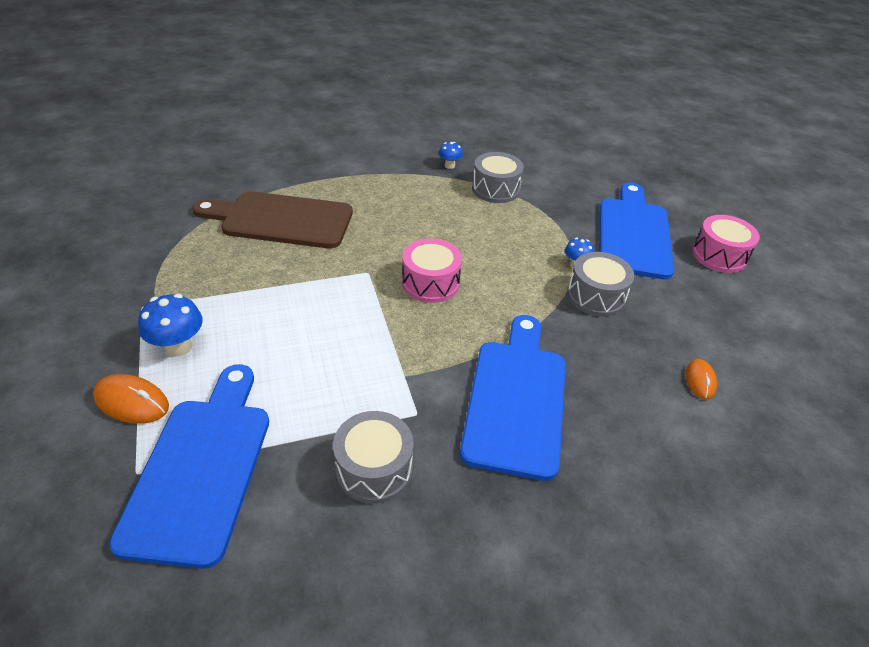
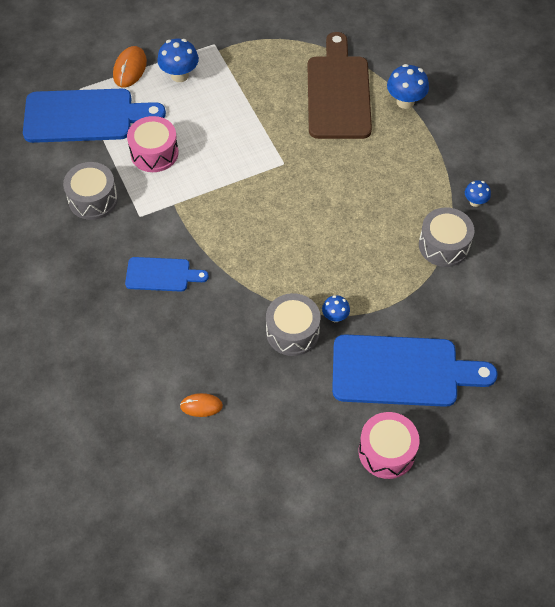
camera: 85 degrees right, 15 degrees up
(315, 181) = (405, 102): none -> blue mushroom
(430, 283) = (281, 207): pink drum -> pink drum (154, 153)
(516, 399) = (161, 275): blue cutting board -> blue cutting board, size x0.53

